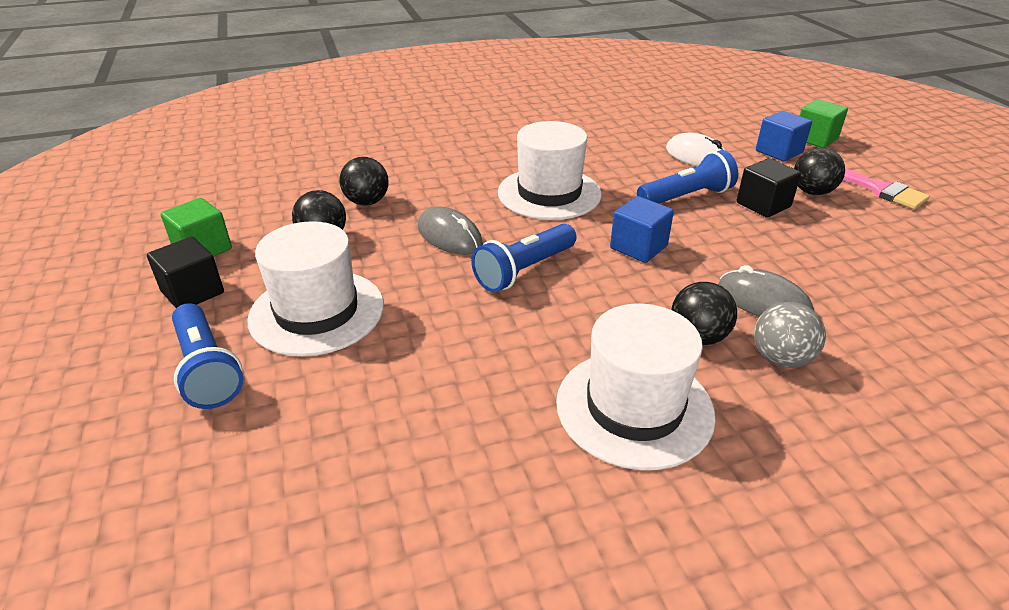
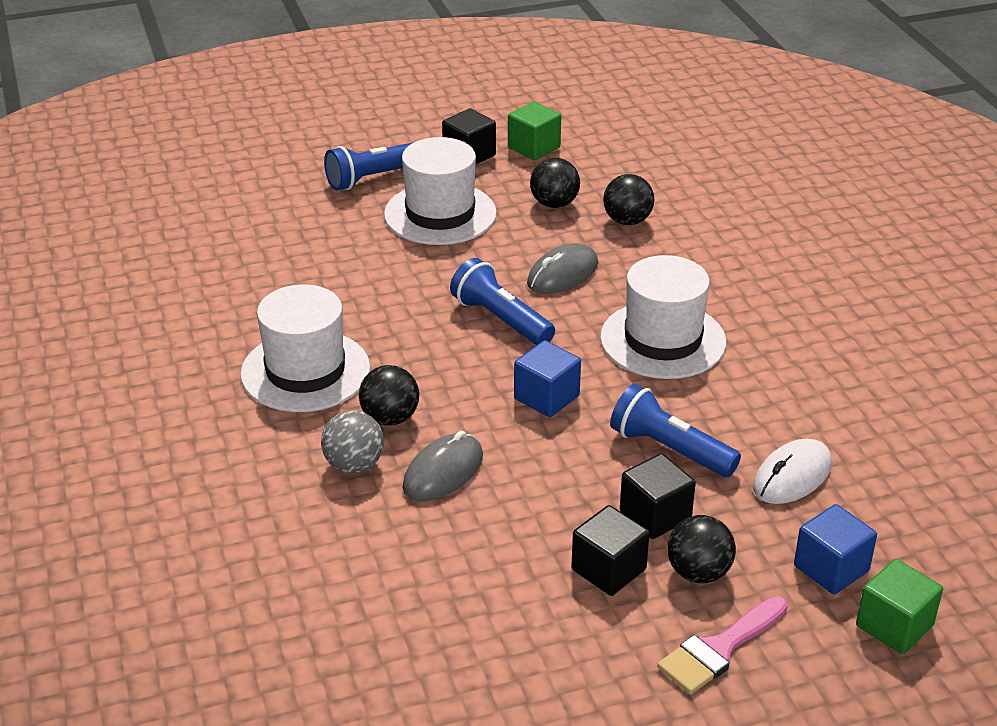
camera: 90 degrees right, 0 degrees up
(686, 196) = (669, 449): blue flashlight -> blue flashlight turned 150 degrees clockwise
(833, 224) = (608, 569): none -> black cube

